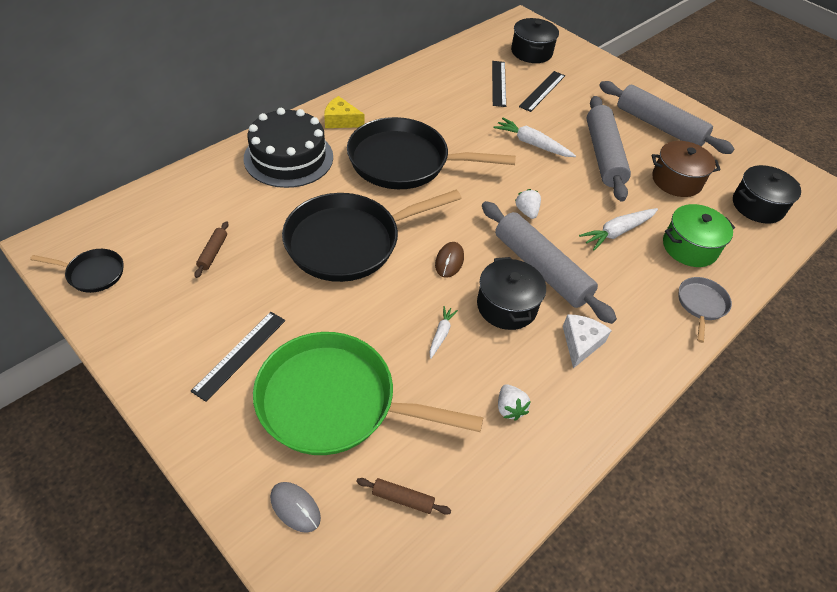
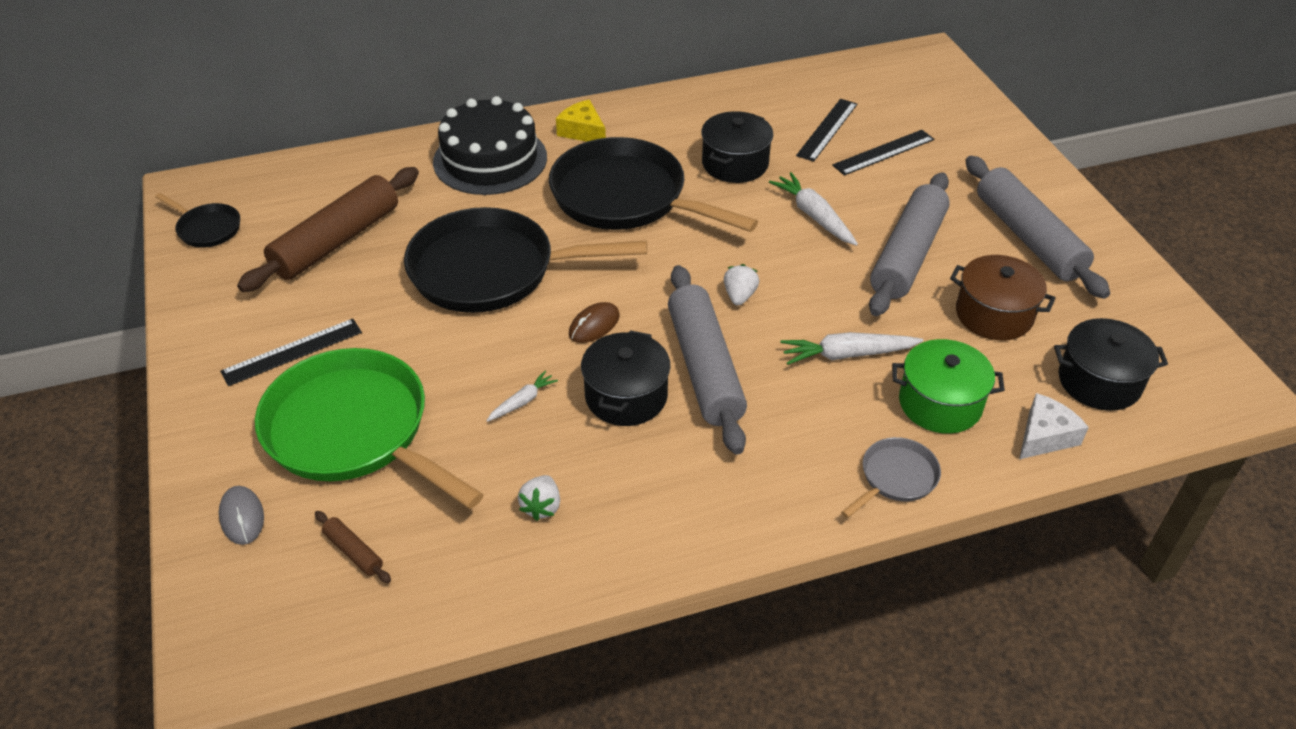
camera: 30 degrees right, 5 degrees down
(213, 253) = (336, 241): brown rolling pin -> brown rolling pin, size x2.46
(531, 52) = (908, 99): black pot -> black pot (735, 164)
(581, 343) = (688, 467): white cheese -> white cheese (1044, 436)

